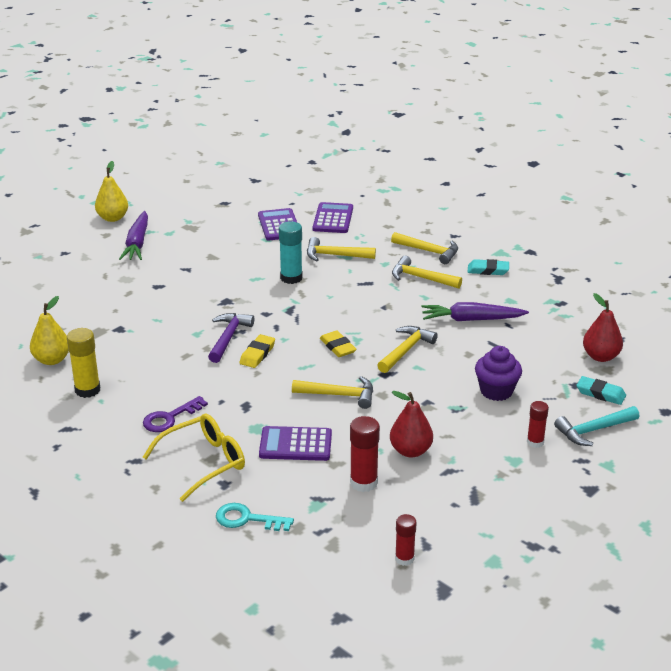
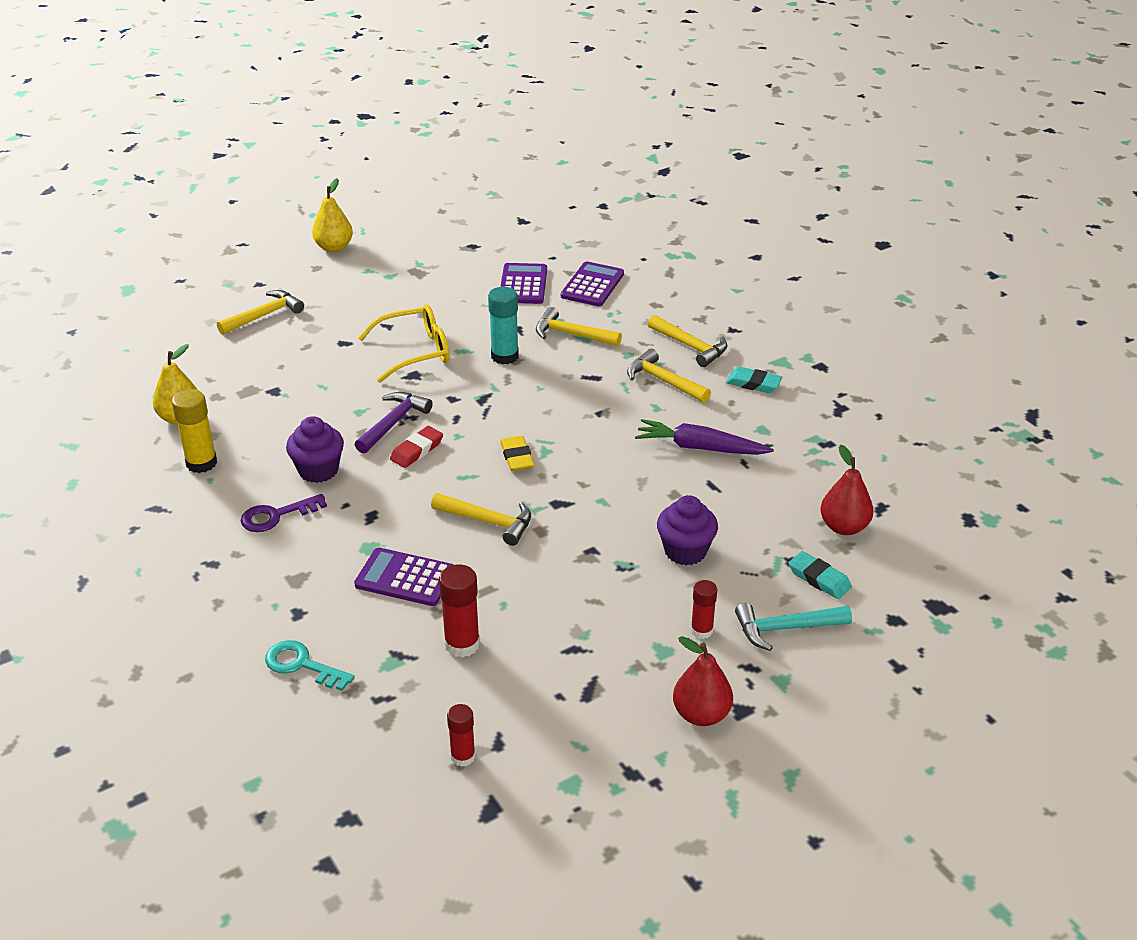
camera: 15 degrees right, 5 degrees up
(137, 243) = (346, 284): purple carrot -> none
(186, 380) = (318, 470): none -> purple cupcake
(204, 462) = (287, 581): yellow glasses -> yellow glasses (415, 352)
(257, 354) = (417, 450): yellow eraser -> red eraser
(406, 350) = (598, 476): yellow hammer -> yellow hammer (264, 315)
(410, 451) = (539, 613): red pear -> red pear (701, 714)

